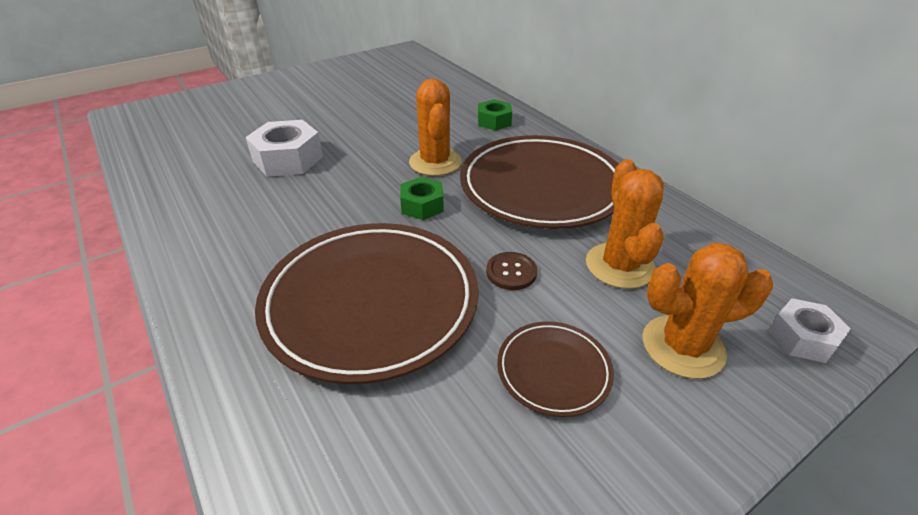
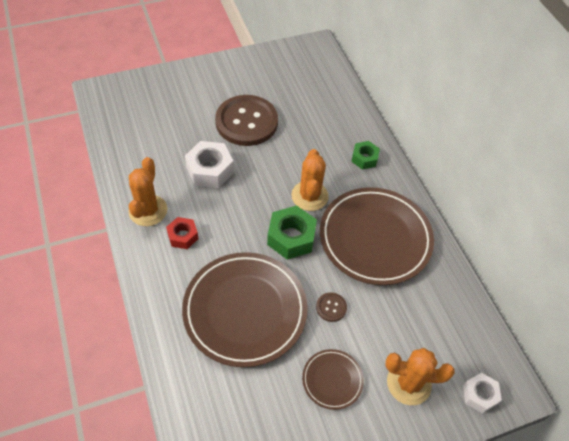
camera: 10 degrees right, 15 degrees up
(252, 231) = (183, 236): none -> red nut
(332, 113) = (246, 122): none -> brown button
(422, 205) = (291, 237): green nut -> green nut, size x1.63
(619, 266) = (398, 318): orange cactus -> orange cactus (148, 210)

